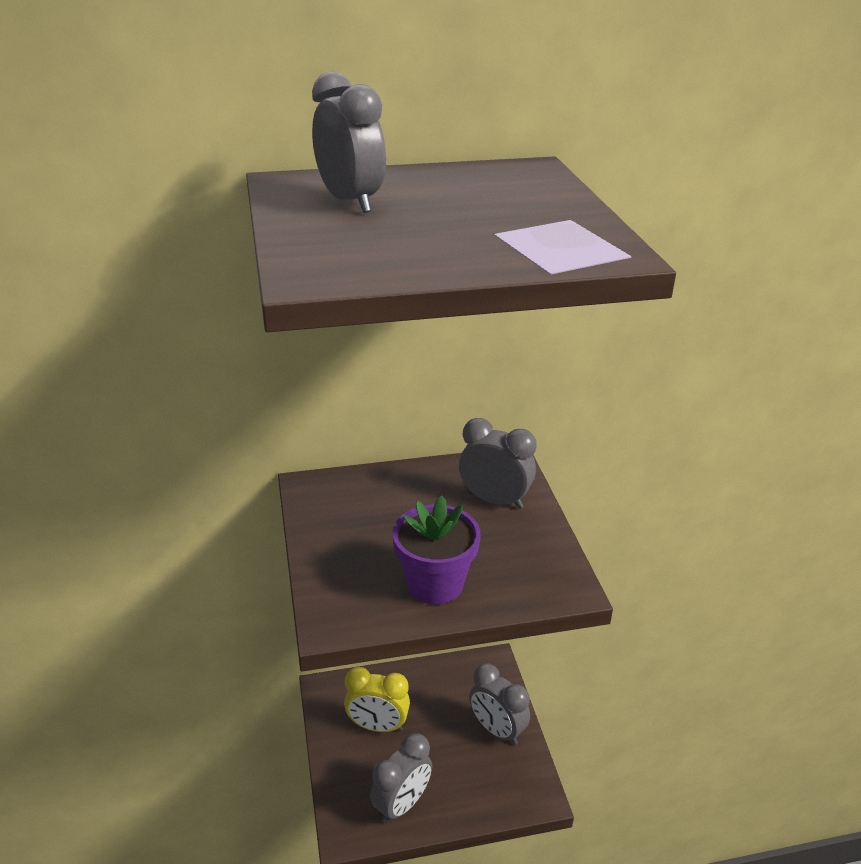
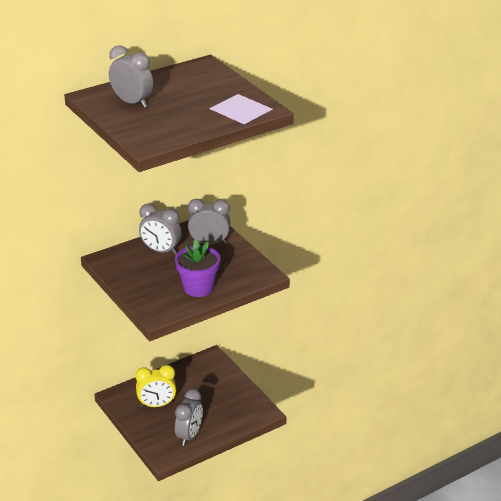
camera: 20 degrees left, 0 degrees up
(497, 730) = (228, 388): grey clock -> grey clock (161, 251)

